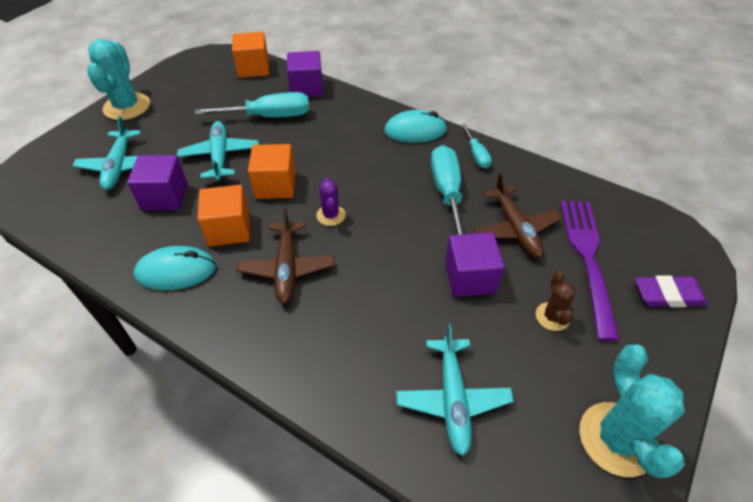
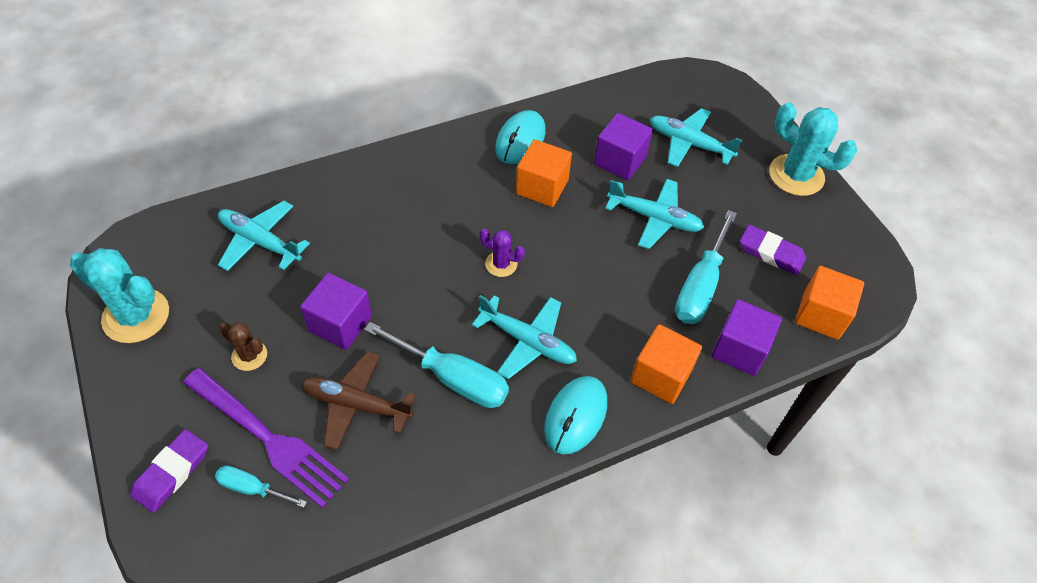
camera: 120 degrees right, 5 degrees up
(215, 98) = (771, 253): none -> purple eraser
(275, 185) = (576, 242): orange cube -> orange cube (661, 375)
(287, 268) = (465, 205): brown plane -> none
(384, 172) = (527, 341): none -> turquoise plane
(476, 155) = (485, 451): turquoise screwdriver -> turquoise screwdriver (252, 488)

